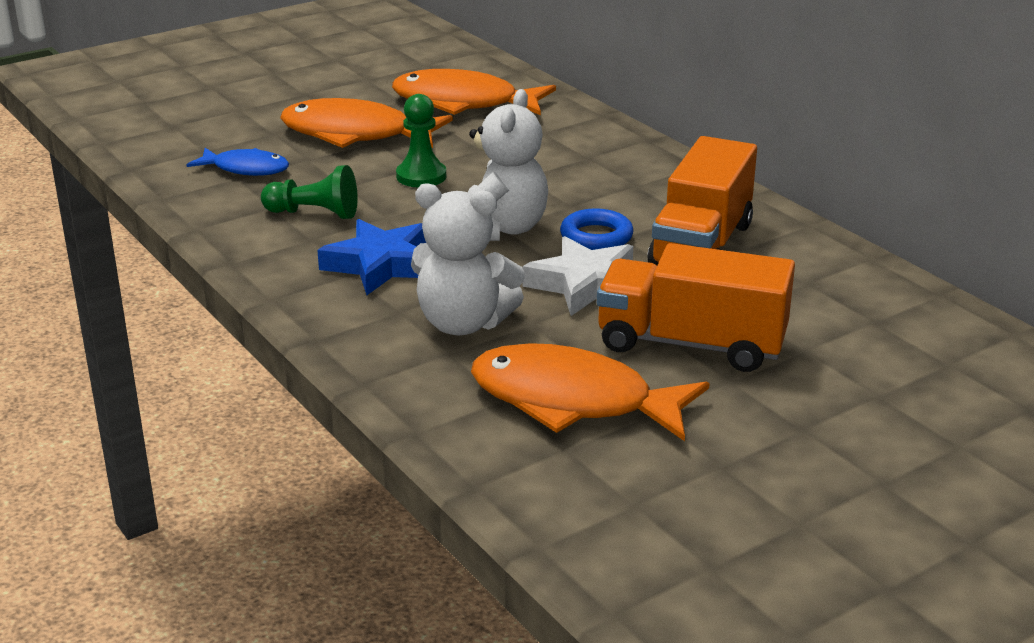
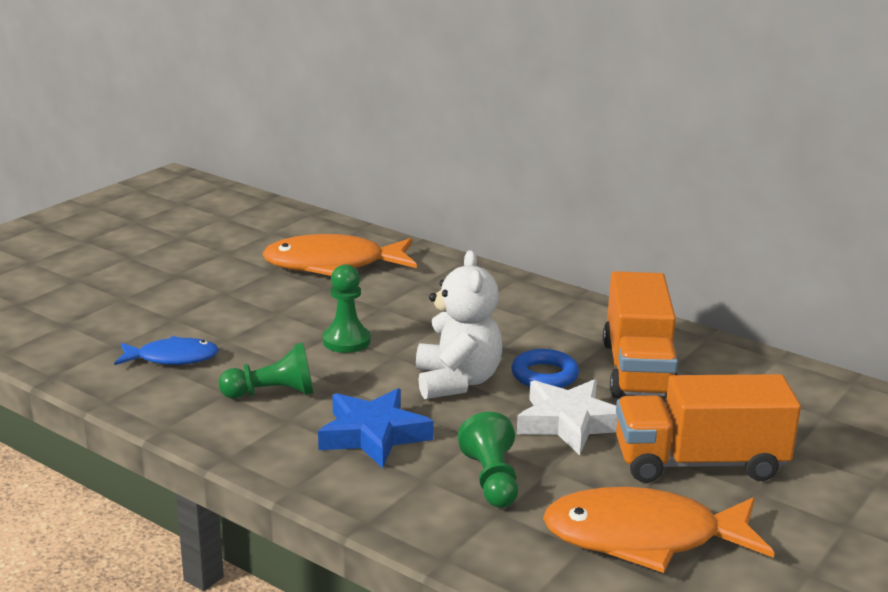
camera: 20 degrees left, 5 degrees down
(355, 134) = (254, 308): orange fish -> none
(463, 323) = (492, 480): white teddy bear -> green pawn

